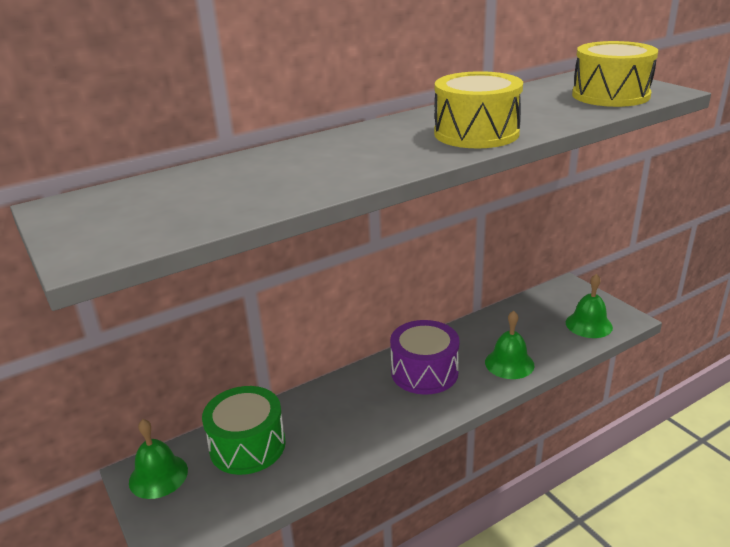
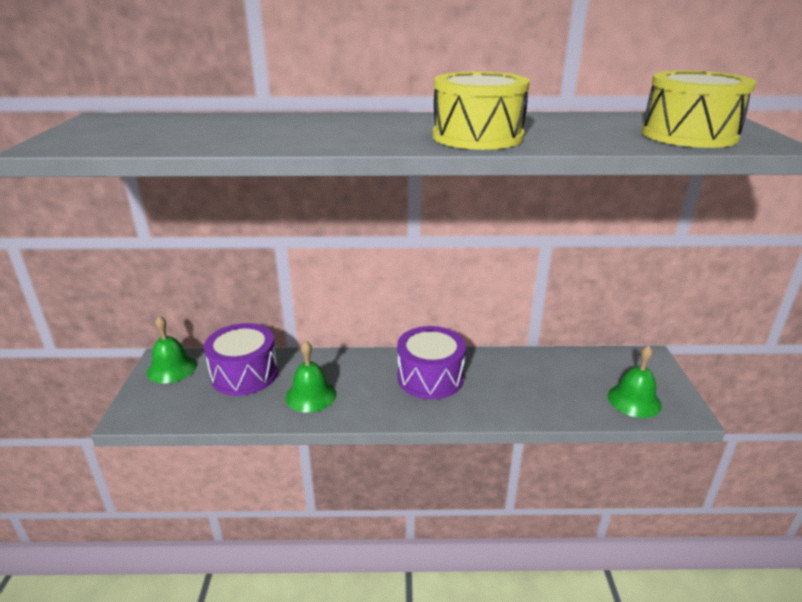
camera: 30 degrees right, 0 degrees up
(247, 445) = (244, 374): green drum -> purple drum
(509, 363) = (514, 402): green bell -> green bell (311, 395)

